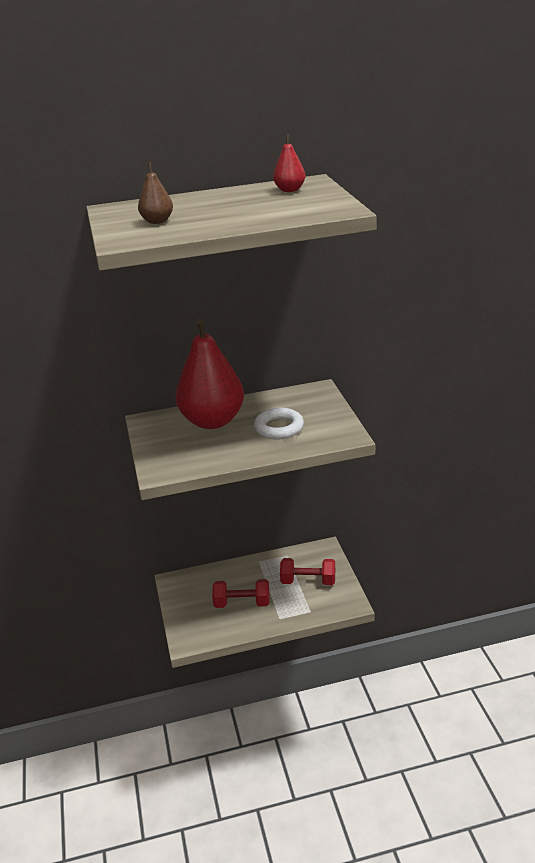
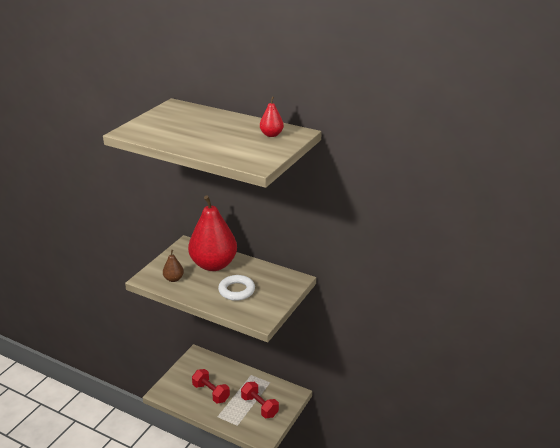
camera: 40 degrees right, 0 degrees up
(157, 221) = (168, 126): brown pear -> brown pear (173, 279)

